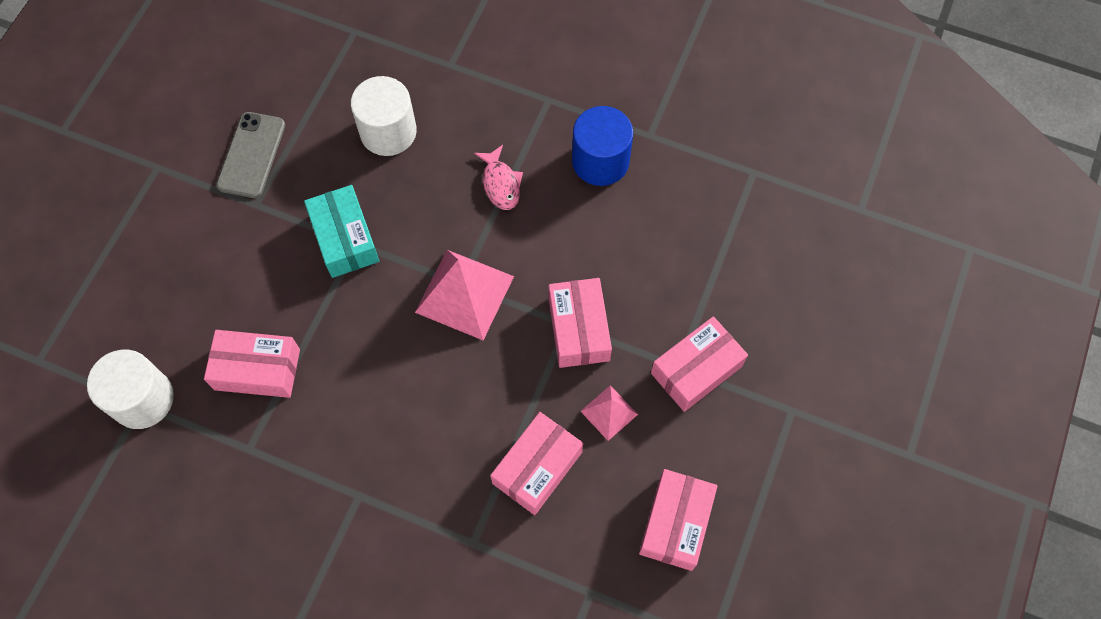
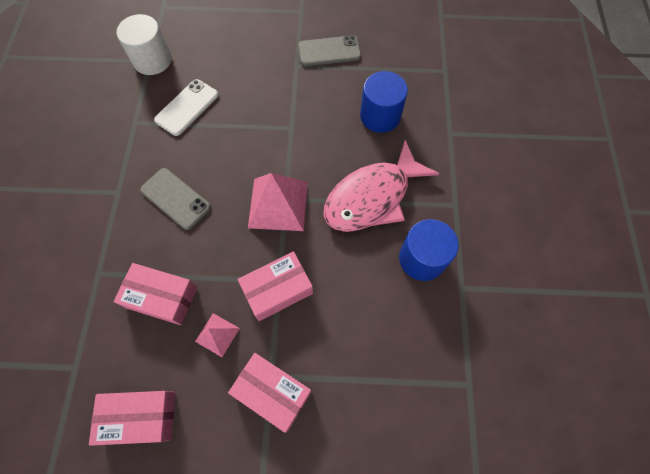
camera: 70 degrees right, 0 degrees up
(257, 369) = (187, 107): pink box -> white phone
(344, 238) = (292, 120): turquoise box -> none
(388, 131) = (380, 116): white cylinder -> blue cylinder
(402, 419) = (175, 199): none -> grey phone
(500, 184) = (372, 197): pink fish -> pink fish, size x2.22

